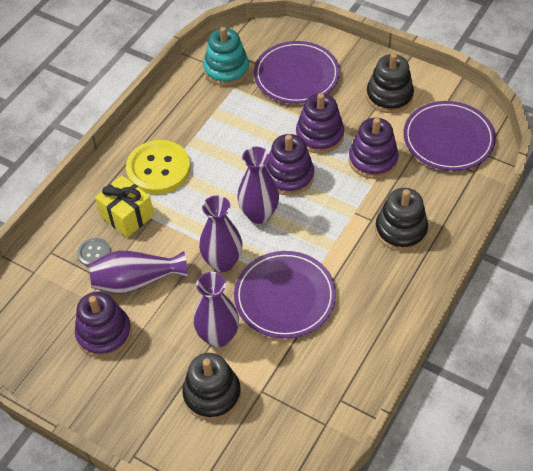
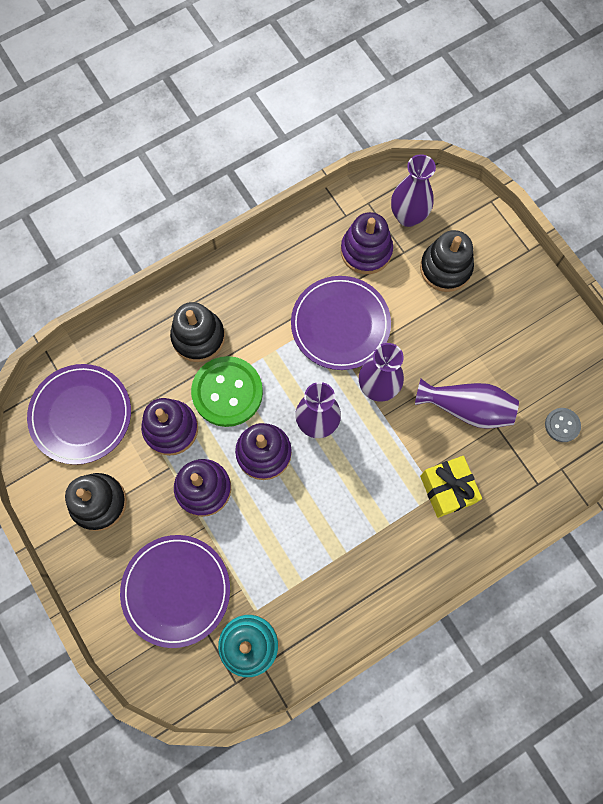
camera: 155 degrees left, 20 degrees up
(94, 253) = (495, 460): grey button -> grey button (562, 425)
(104, 334) = (515, 368): purple stacking toy -> purple stacking toy (366, 251)
(158, 169) = (390, 534): yellow button -> none
(218, 336) = (416, 316): purple vase -> purple vase (408, 216)
(347, 202) = (227, 392): none -> green button

